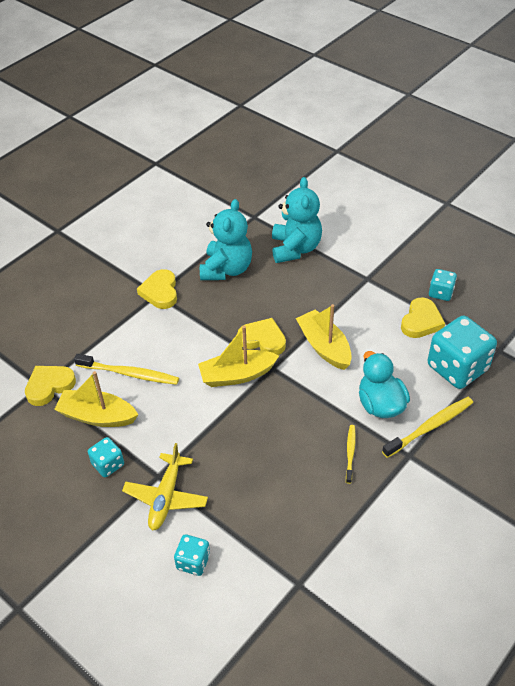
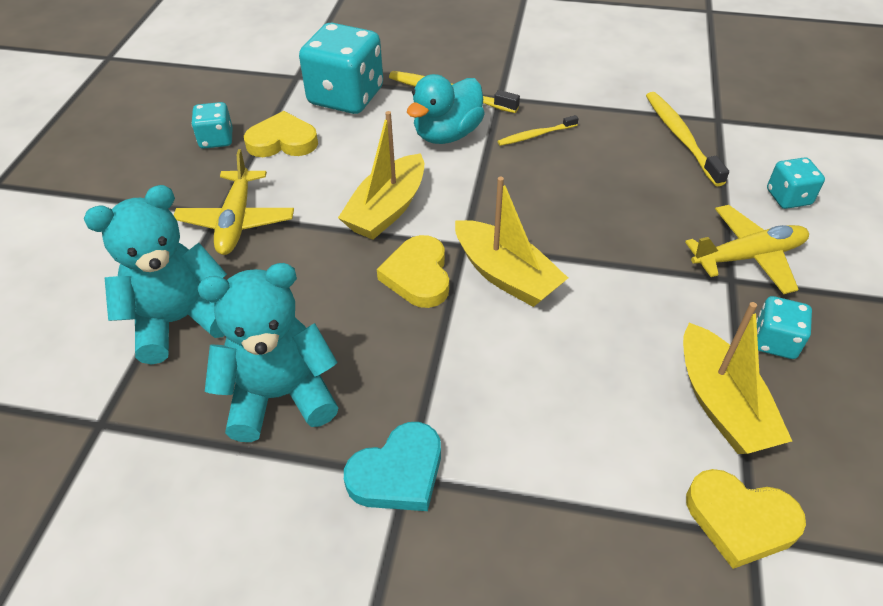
camera: 120 degrees left, 0 degrees up
(129, 374) = (611, 409): yellow toothbrush -> yellow toothbrush (681, 137)
(160, 292) = (398, 473): yellow heart -> turquoise heart
(355, 283) = (236, 221): none -> yellow plane

